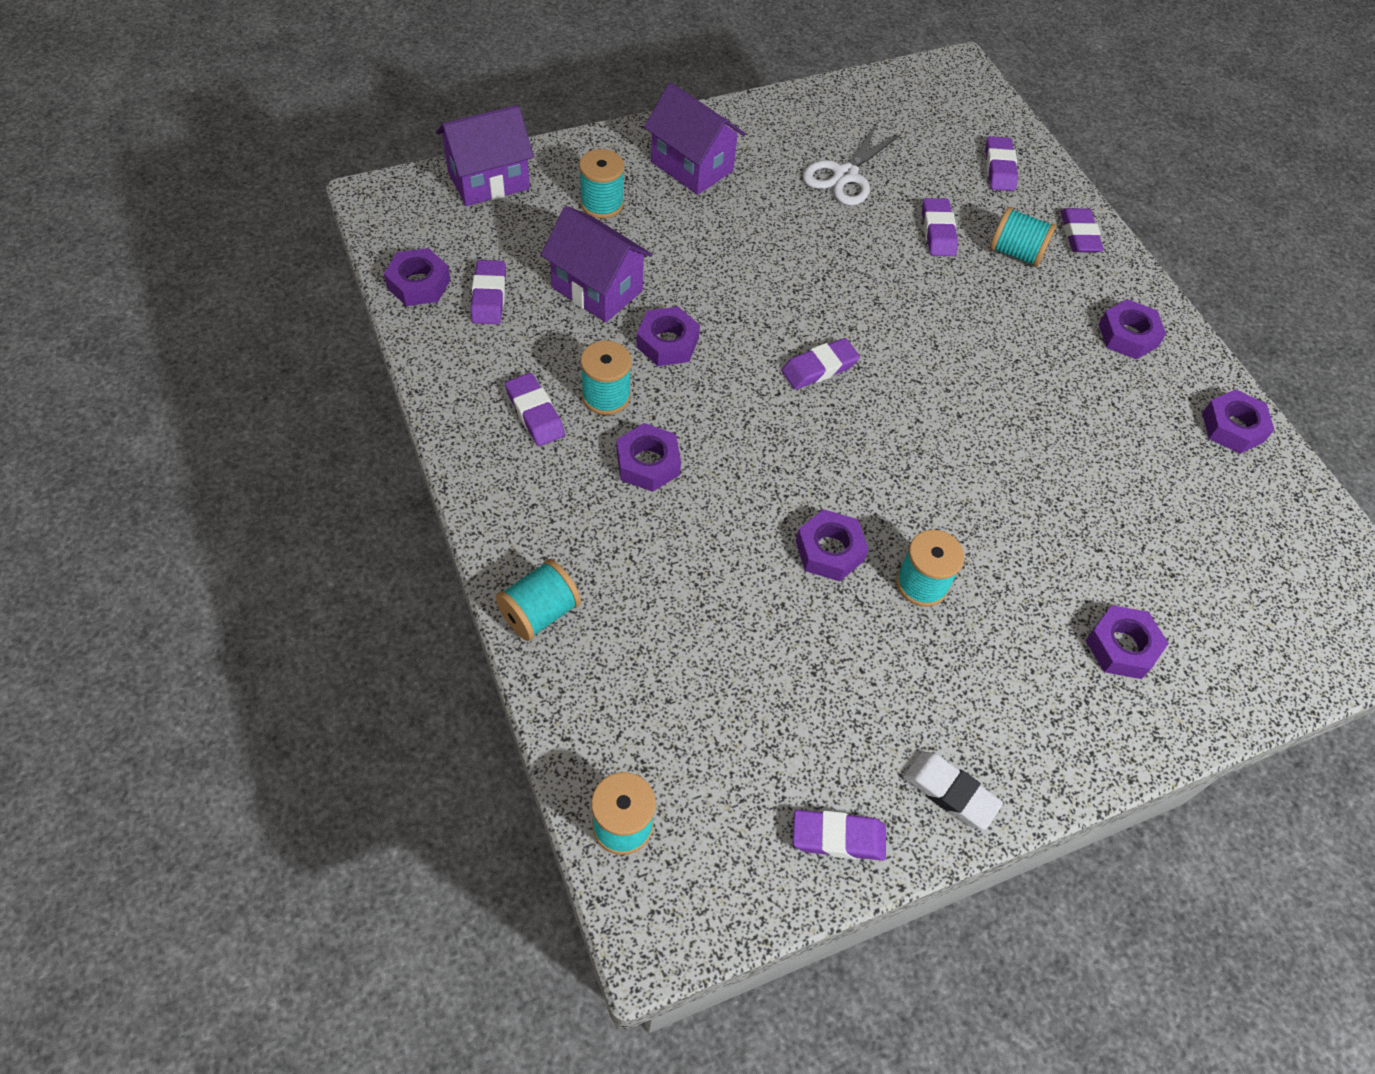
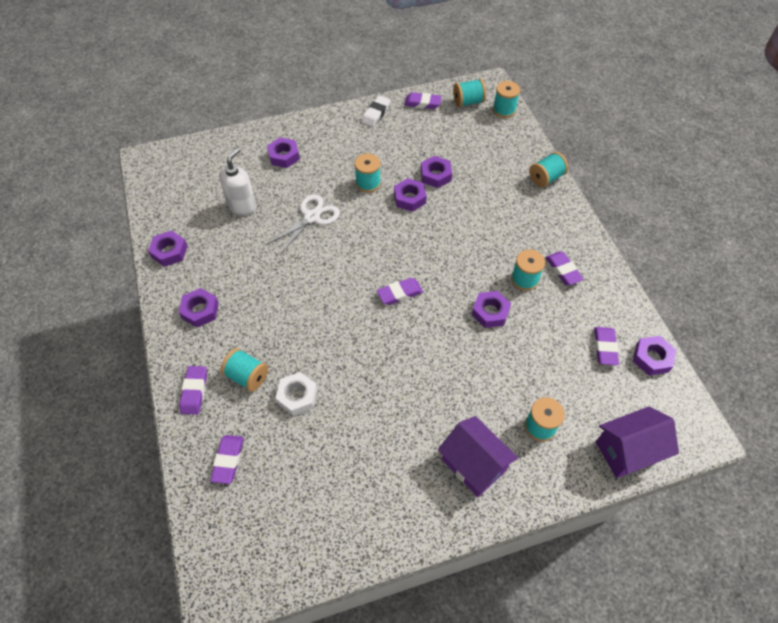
camera: 170 degrees left, 0 degrees up
(597, 289) = (536, 352): purple house -> none
(648, 463) = (499, 242): purple nut -> purple nut (435, 175)
(718, 850) = (468, 102): none -> turquoise spool
(845, 175) = (354, 453): white scissors -> white scissors (312, 217)
(937, 232) = (297, 396): purple eraser -> white nut
(950, 792) = (376, 113): white eraser -> white eraser turned 75 degrees clockwise
(1151, 521) = (242, 206): none -> white soap dispenser

